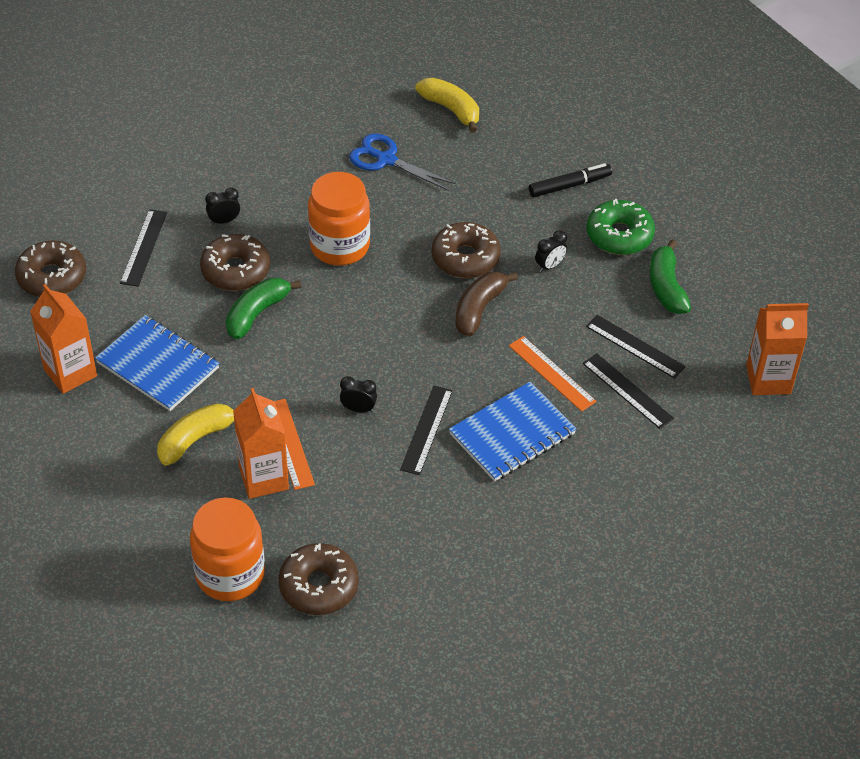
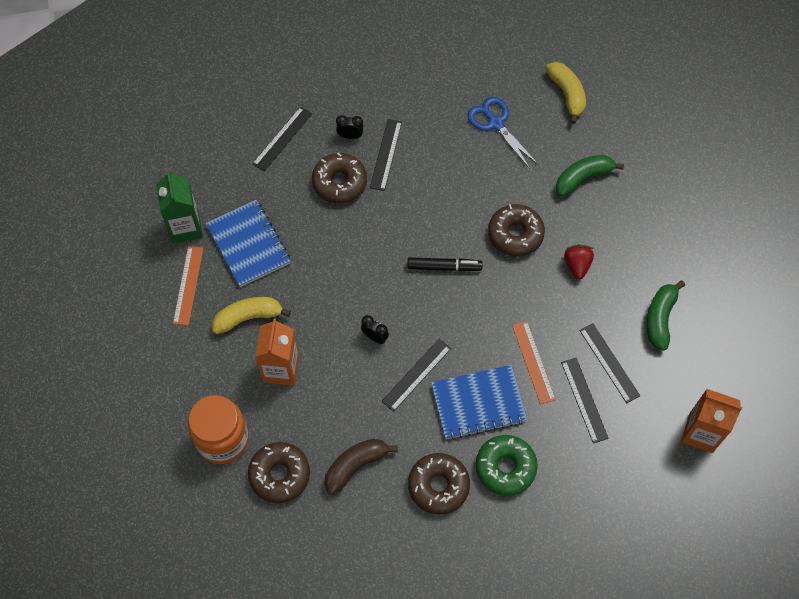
camera: 25 degrees right, 15 degrees up
(52, 277) = (207, 141): brown donut -> brown donut (438, 486)
(70, 373) = (185, 227): orange carton -> green carton
(257, 313) = (338, 226): green banana -> green banana (583, 178)
(276, 226) = (386, 154): none -> black ruler
(289, 444) = (312, 347): orange ruler -> orange ruler (188, 285)
(339, 246) = (425, 189): orange jar -> none
(479, 309) = (504, 284): brown banana -> brown banana (355, 465)
(549, 266) = (577, 265): black clock -> red strawberry
(569, 185) = (627, 197): black marker -> black marker (444, 267)
(619, 235) = (645, 257): green donut -> green donut (505, 467)

